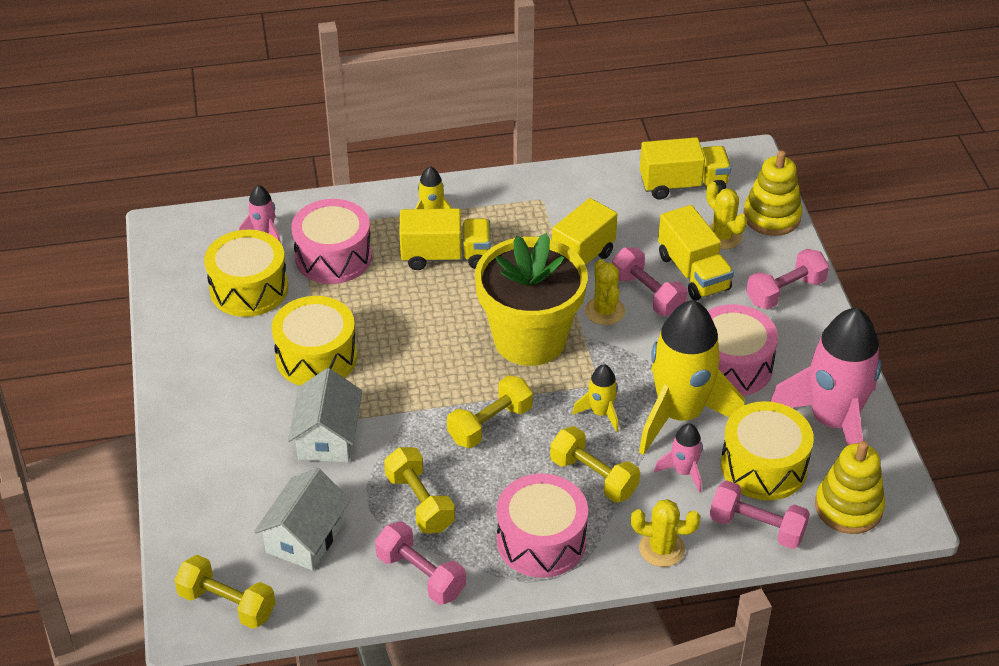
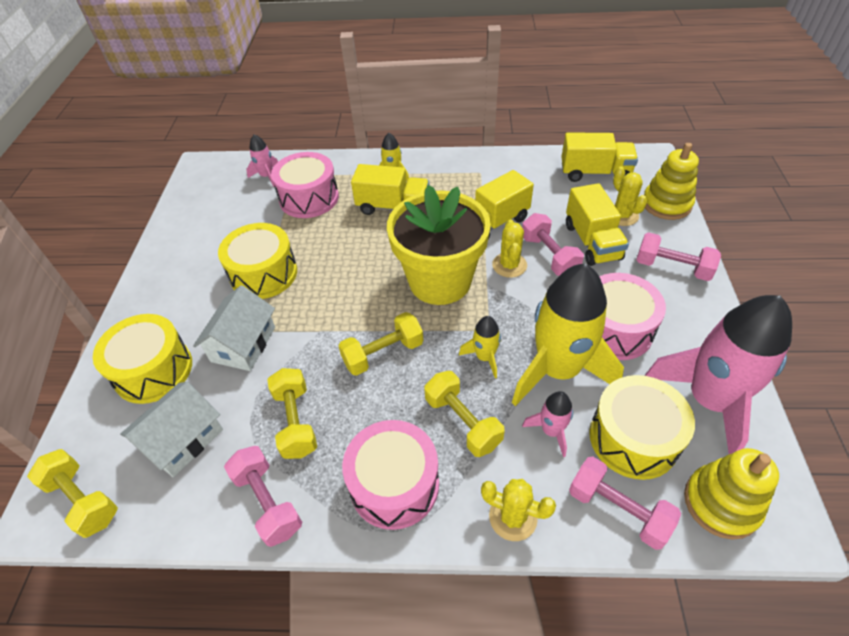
camera: 15 degrees right, 5 degrees up
(249, 289) = (237, 214): yellow drum -> yellow drum (153, 370)
(785, 292) = (672, 268): pink dumbbell -> pink dumbbell turned 45 degrees clockwise

